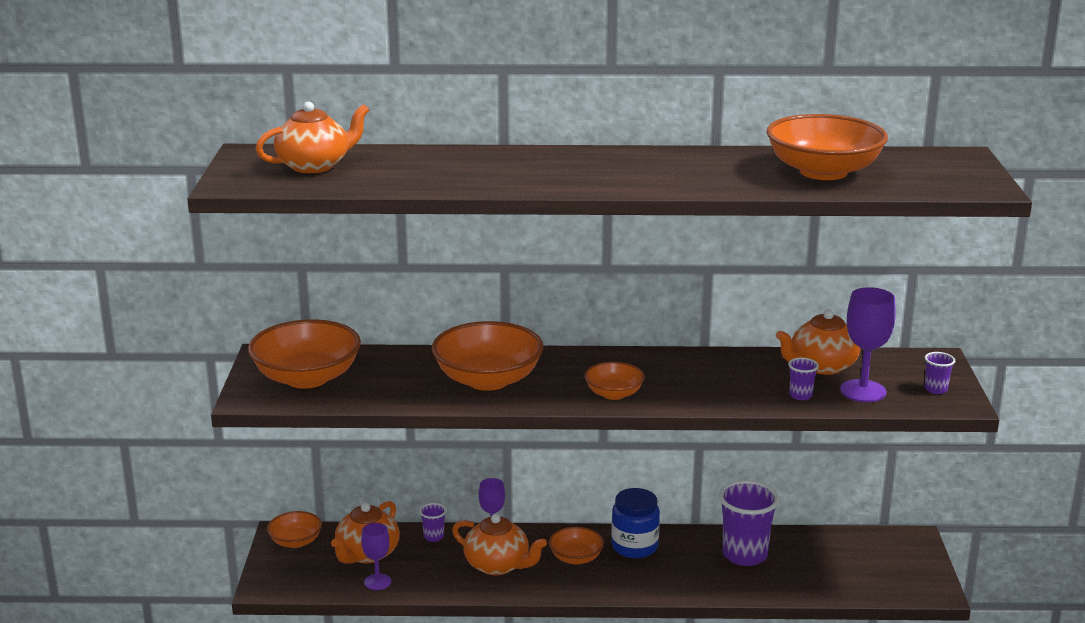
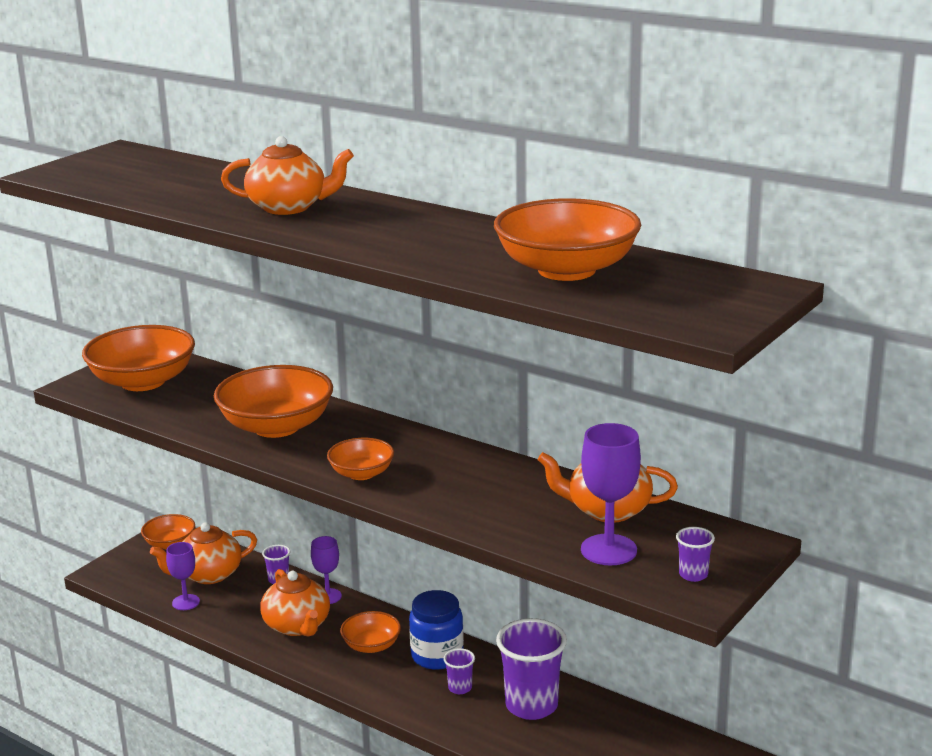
camera: 35 degrees right, 0 degrees up
(315, 166) = (139, 170): orange teapot -> orange teapot (289, 207)
(800, 395) = (536, 533): purple cup -> purple cup (460, 688)

